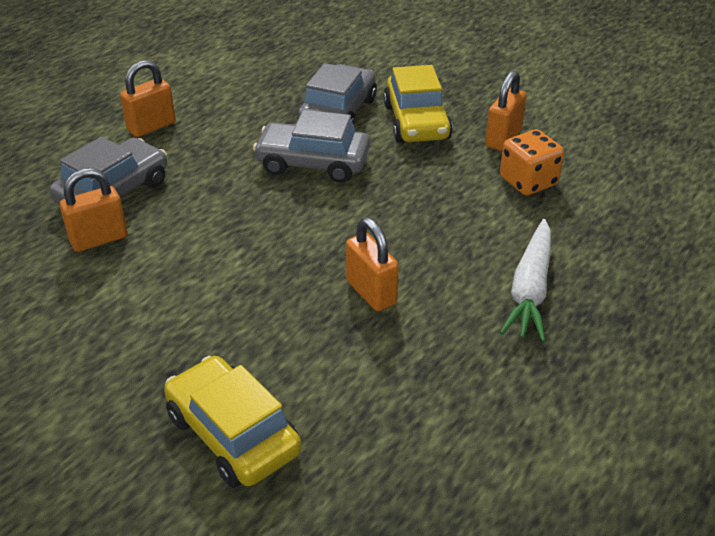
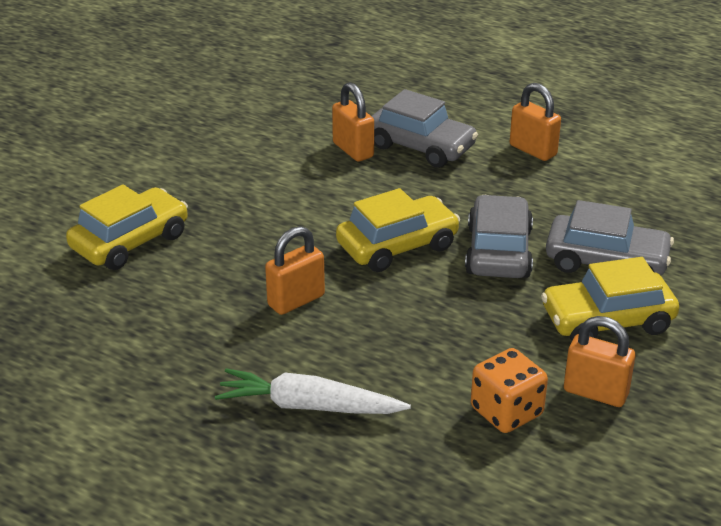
camera: 85 degrees right, 5 degrees down
(290, 220) = (397, 246): none -> yellow car

